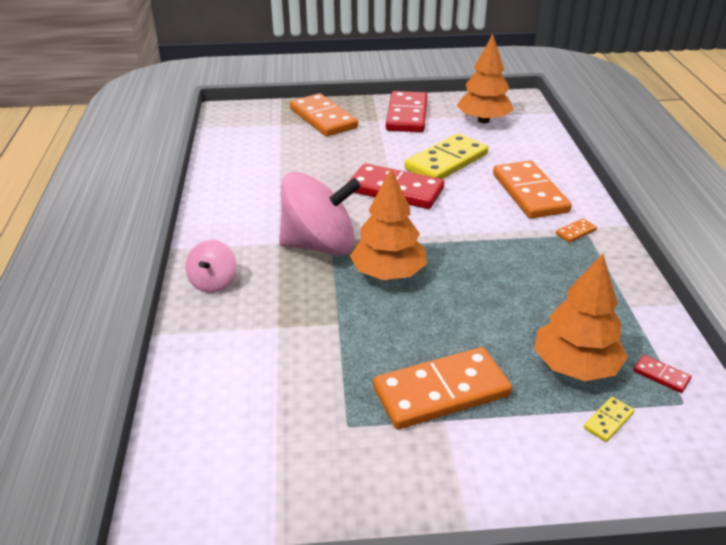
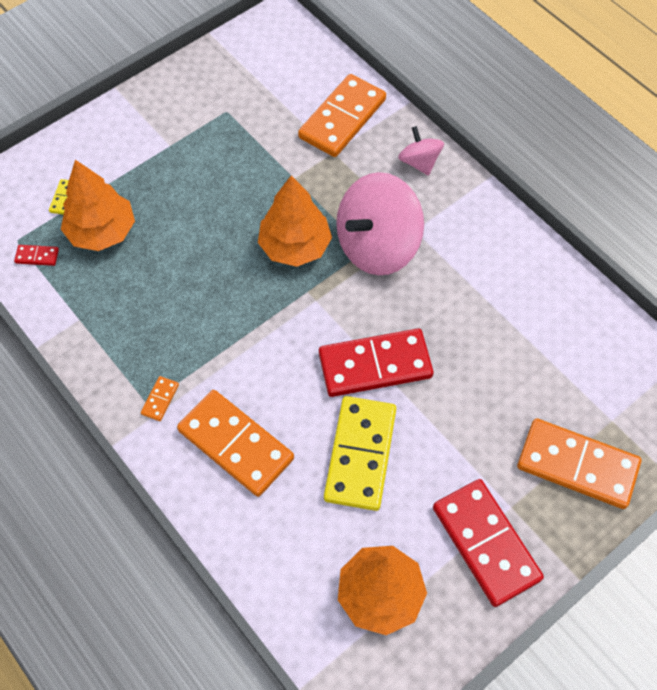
camera: 145 degrees right, 25 degrees up
(441, 391) = (184, 162): orange domino -> orange domino (342, 119)

